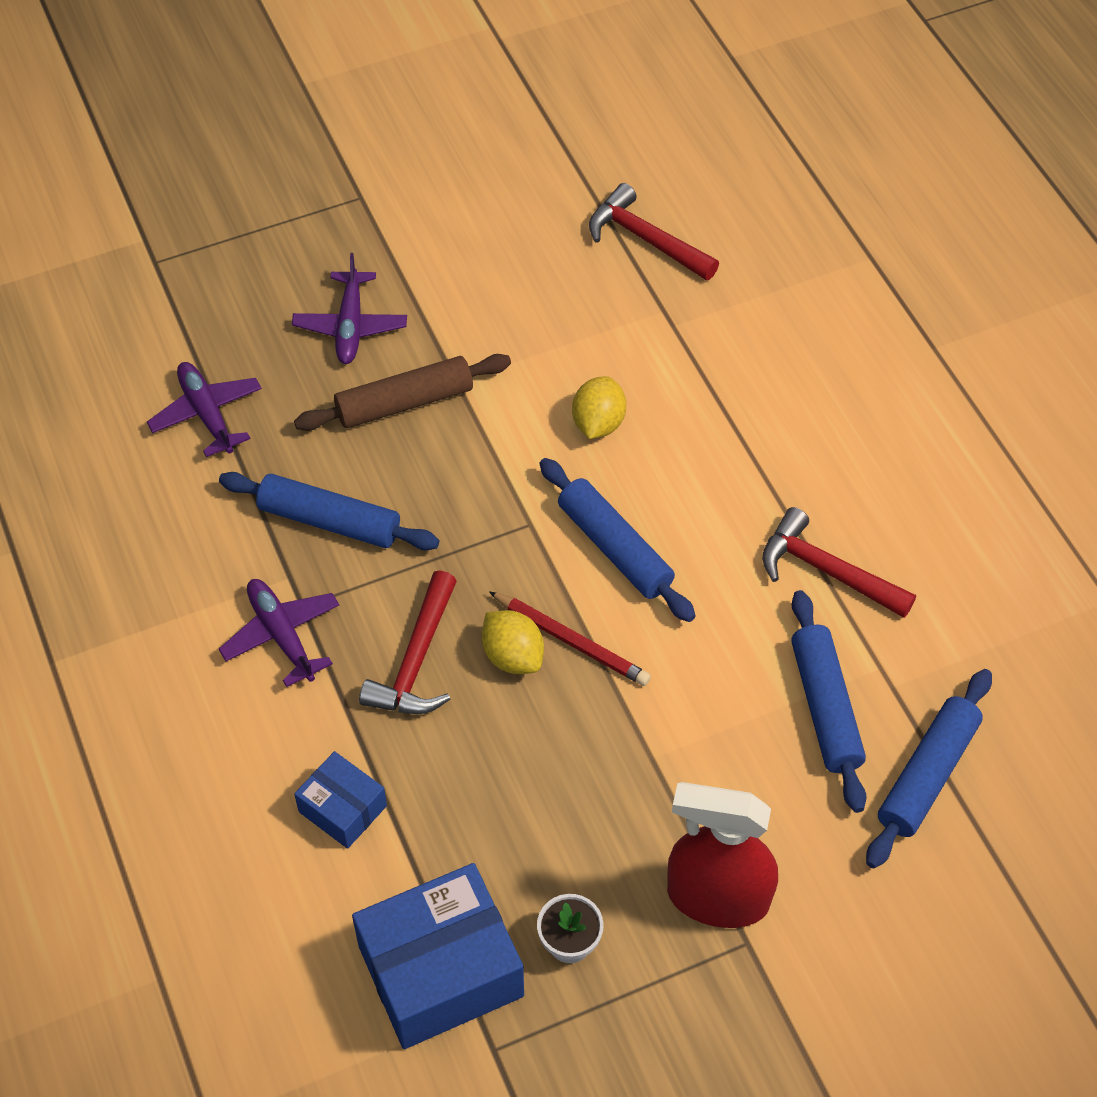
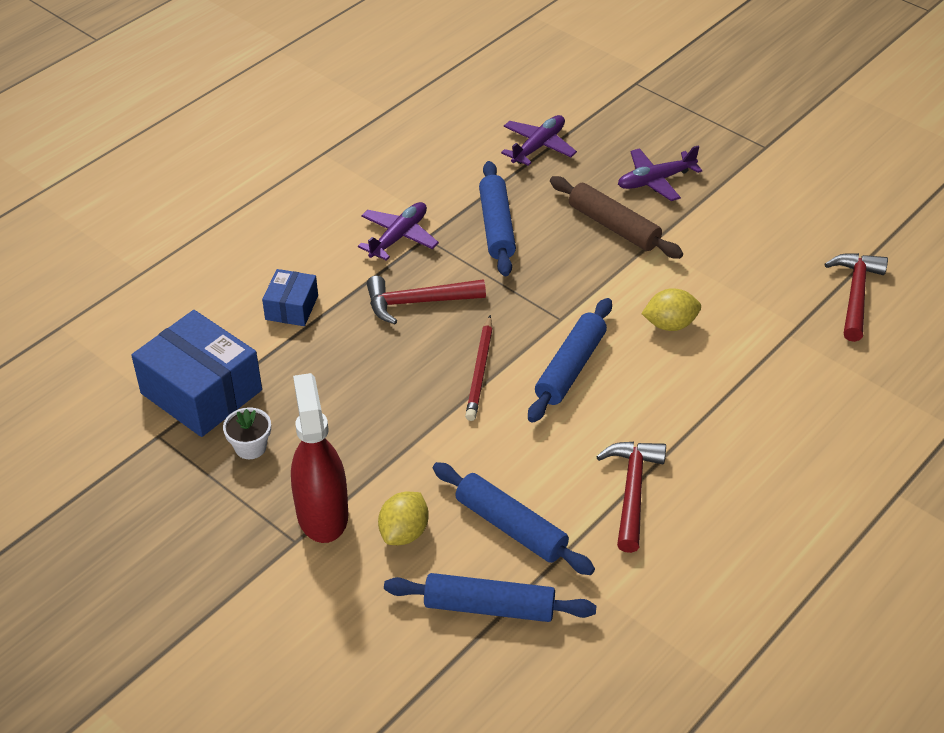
camera: 65 degrees right, 10 degrees down
(513, 656) = (450, 346): yellow lemon -> yellow lemon (404, 532)
(824, 707) = (511, 526): blue rolling pin -> blue rolling pin turned 75 degrees clockwise

